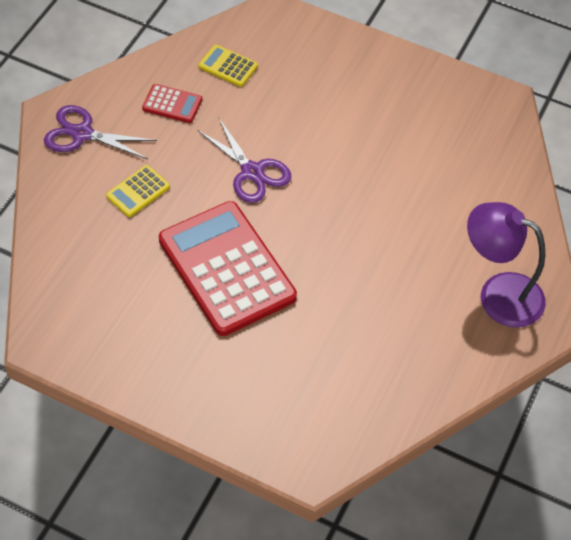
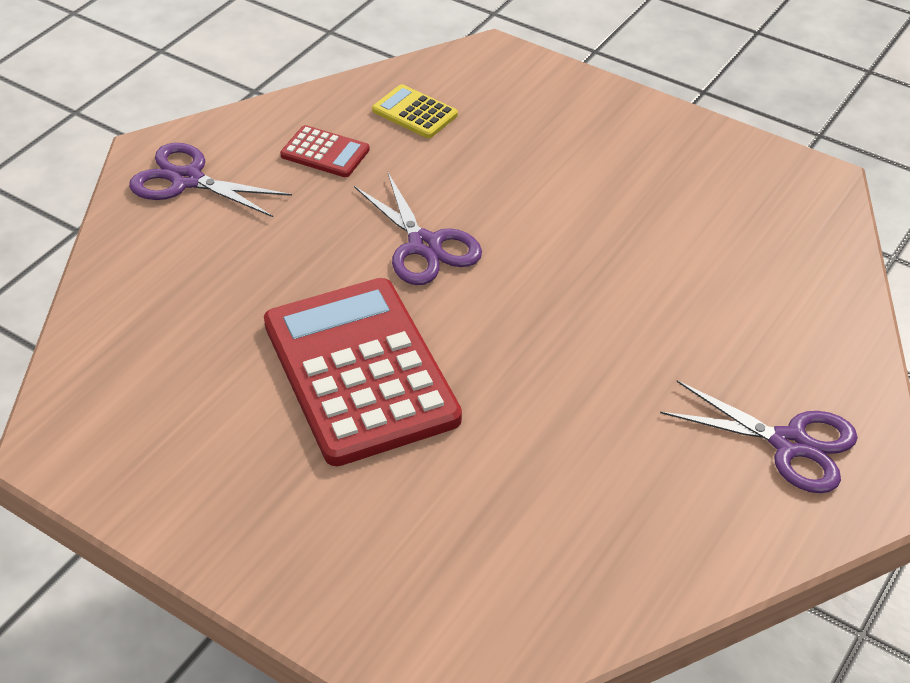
camera: 10 degrees right, 10 degrees down
(138, 191) = (249, 258): yellow calculator -> none
(498, 294) = (790, 444): purple lamp -> purple scissors

